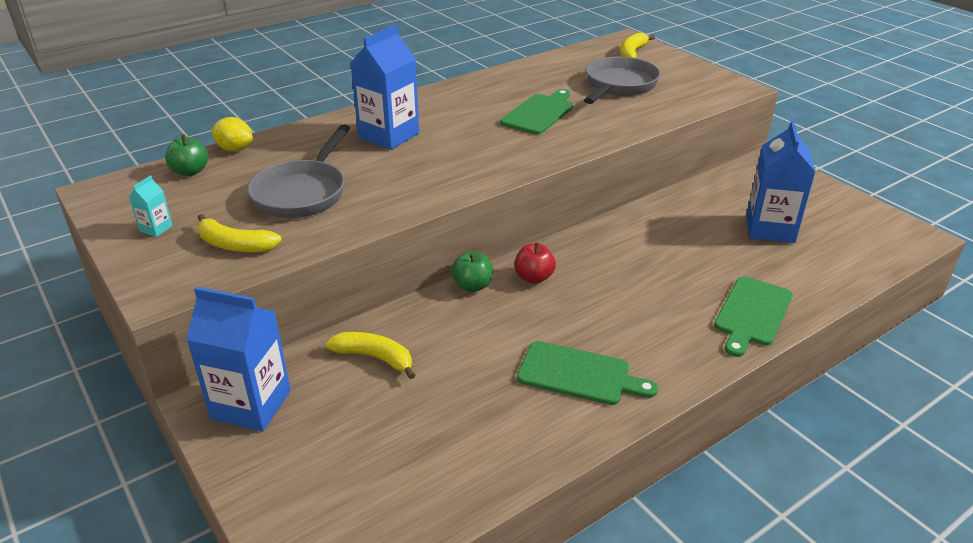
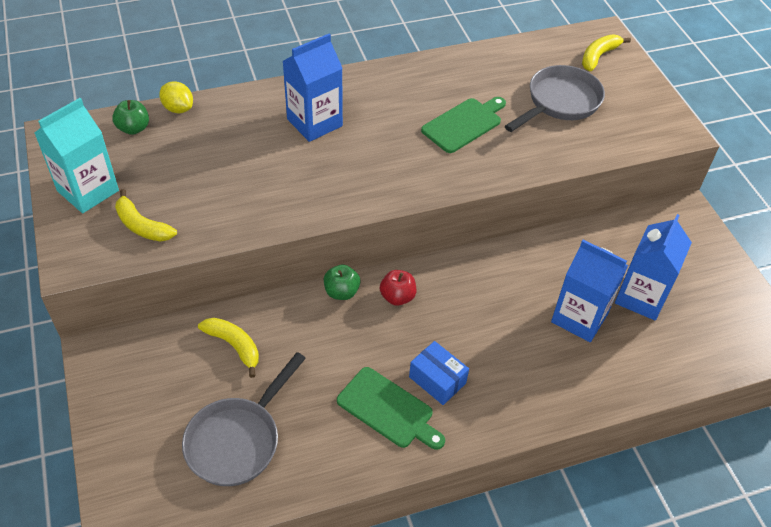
camera: 15 degrees right, 15 degrees up
(156, 228) = (88, 191): turquoise carton -> turquoise carton, size x2.31
(251, 405) = (127, 365): blue carton -> blue carton (579, 317)
(303, 192) = (216, 178): grey pan -> grey pan (238, 440)
(616, 336) = (437, 380): none -> blue box
(752, 313) = (568, 389): green cutting board -> none

